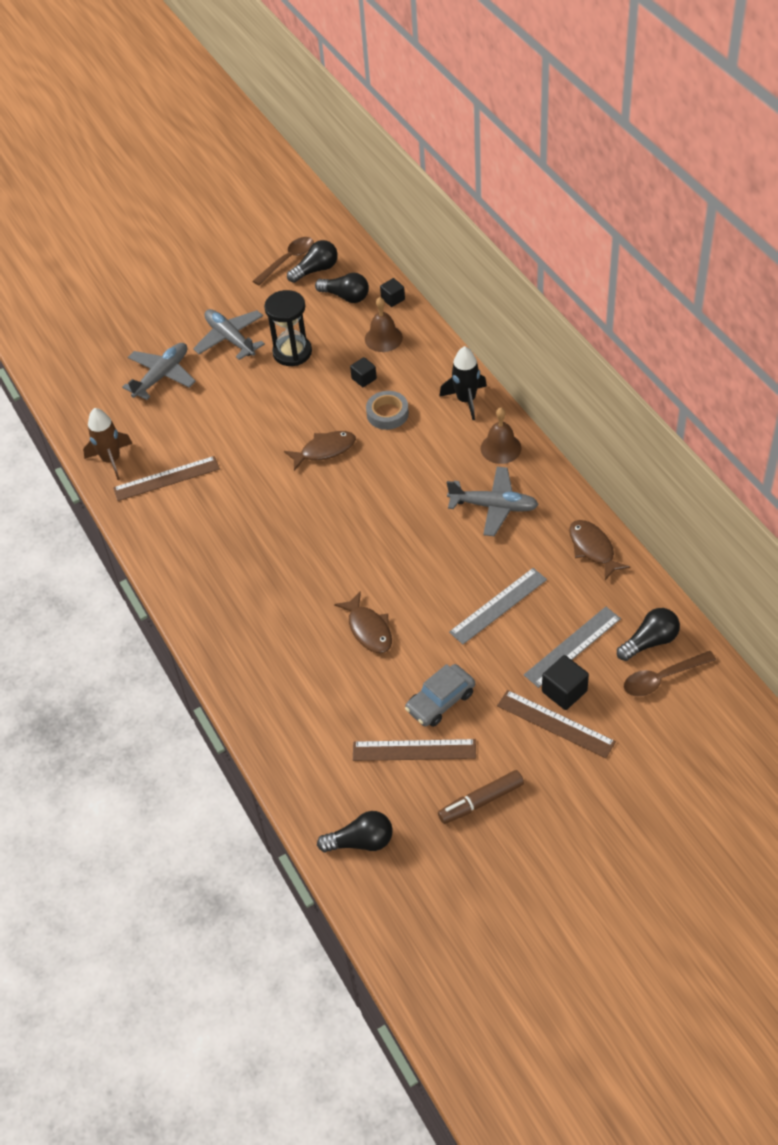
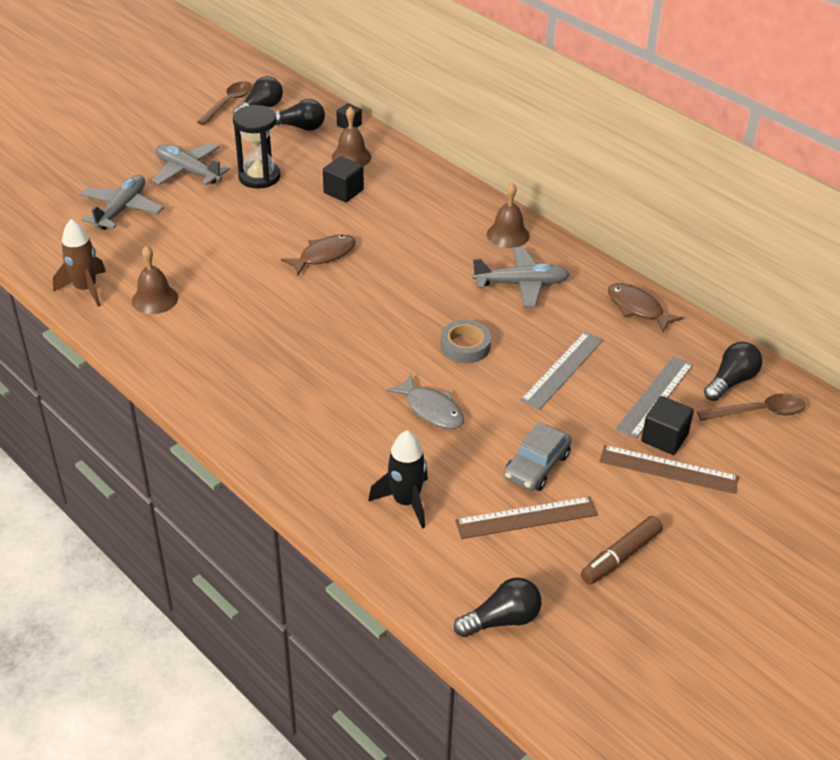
camera: 20 degrees left, 10 degrees down
(166, 478) = (155, 299): brown ruler -> brown bell
(364, 378) = (343, 191): black cube -> black cube, size x1.51
(368, 629) = (431, 409): brown fish -> grey fish
(387, 414) = (379, 218): grey tape -> grey tape (465, 346)
(466, 400) = (456, 199): black rocket -> black rocket (406, 502)
(662, 678) = (758, 412): brown spoon -> brown spoon turned 150 degrees counterclockwise

